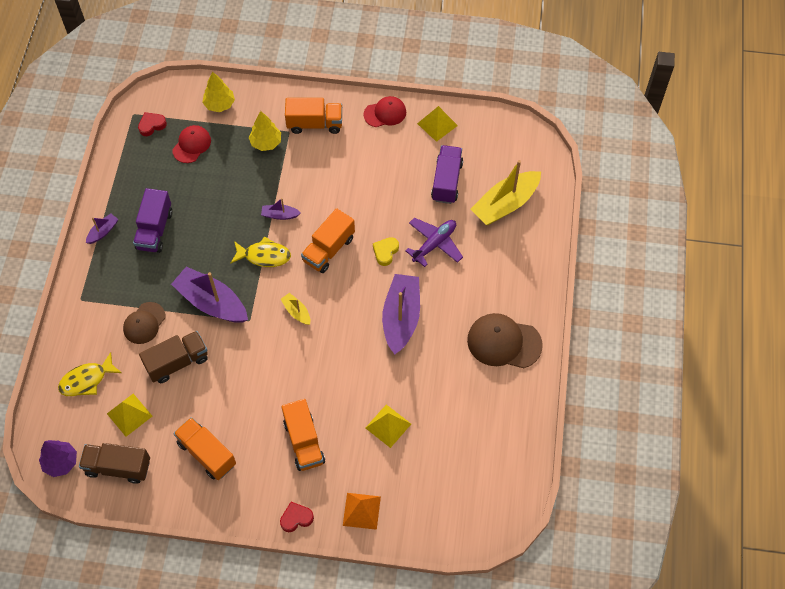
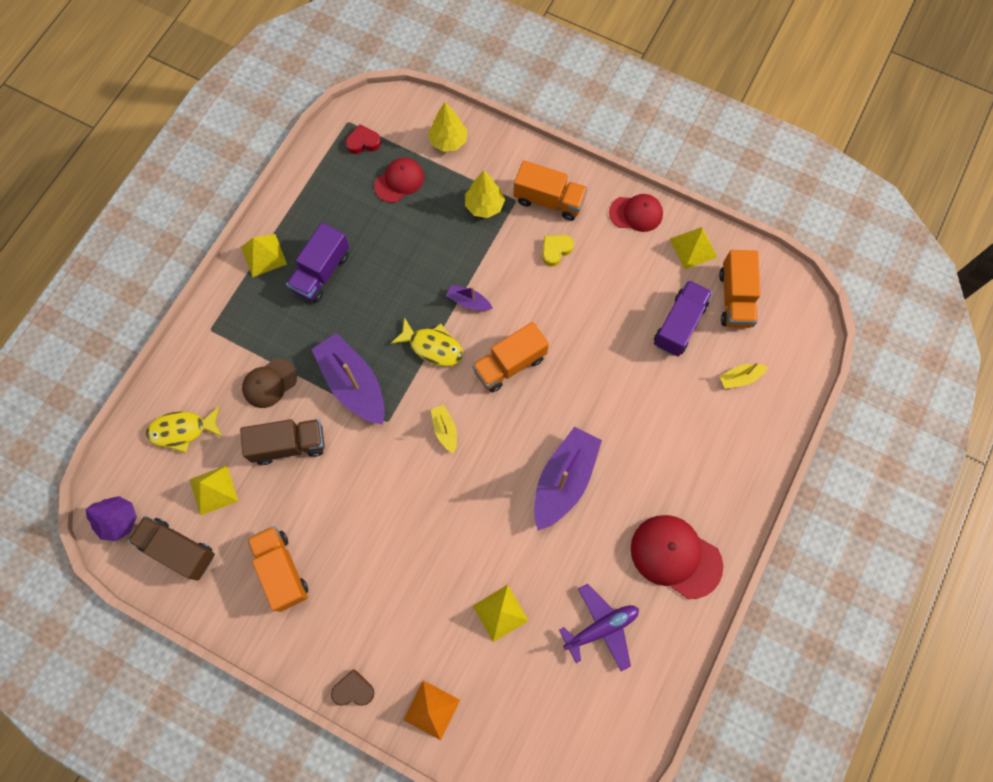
camera: 20 degrees right, 10 degrees up
(103, 232) = (264, 255): purple boat -> yellow pyramid
(296, 518) = (353, 690): red heart -> brown heart
(304, 442) = (396, 597): orange truck -> orange truck (735, 298)
(385, 252) = (575, 390): yellow heart -> yellow heart (555, 250)
(434, 244) = (636, 400): purple plane -> purple plane (601, 628)
(504, 342) = (675, 556): brown cap -> red cap
(505, 204) = (740, 378): yellow boat -> yellow boat, size x0.47

